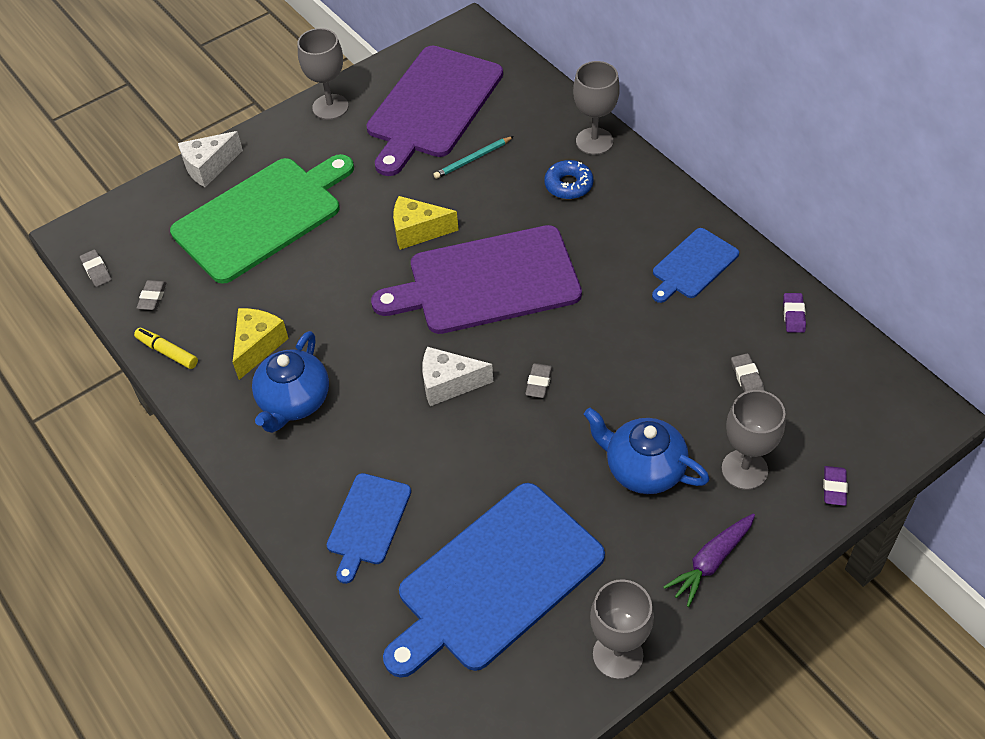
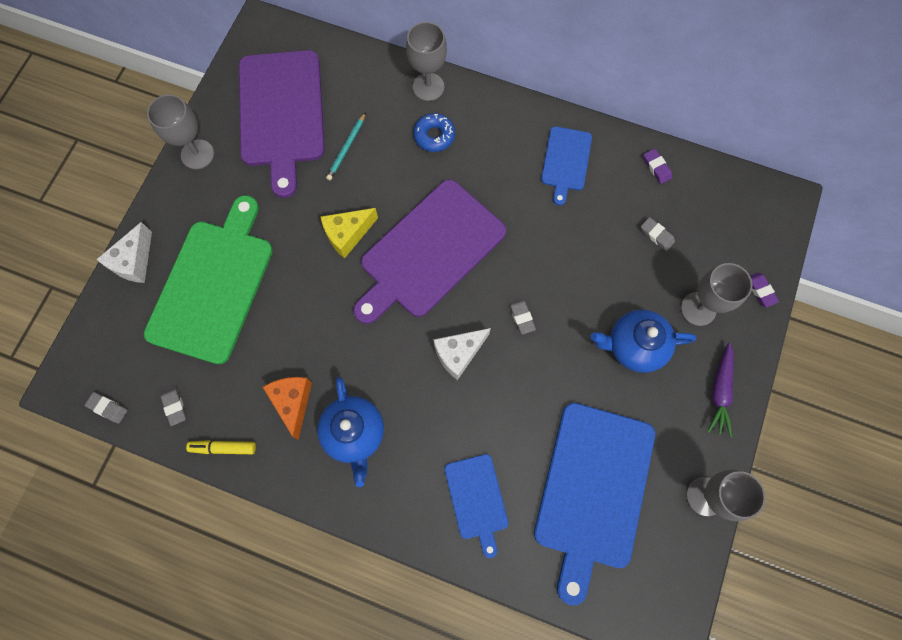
camera: 35 degrees left, 20 degrees up
(258, 346) = (293, 402): yellow cheese -> orange cheese

